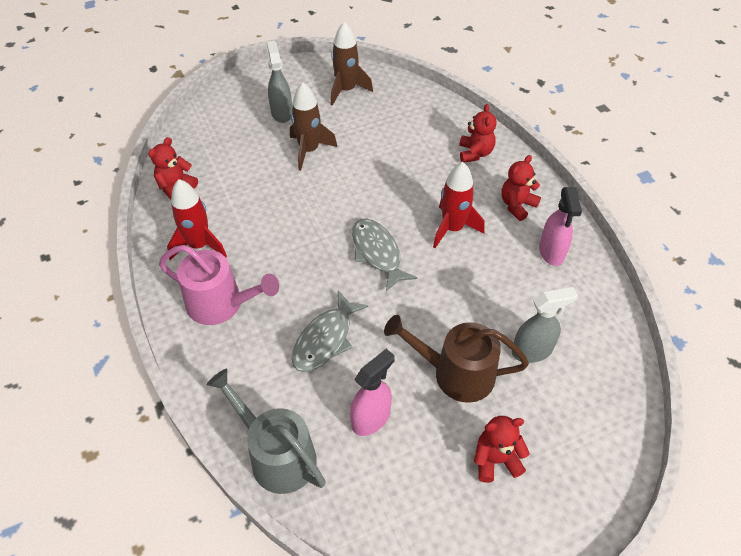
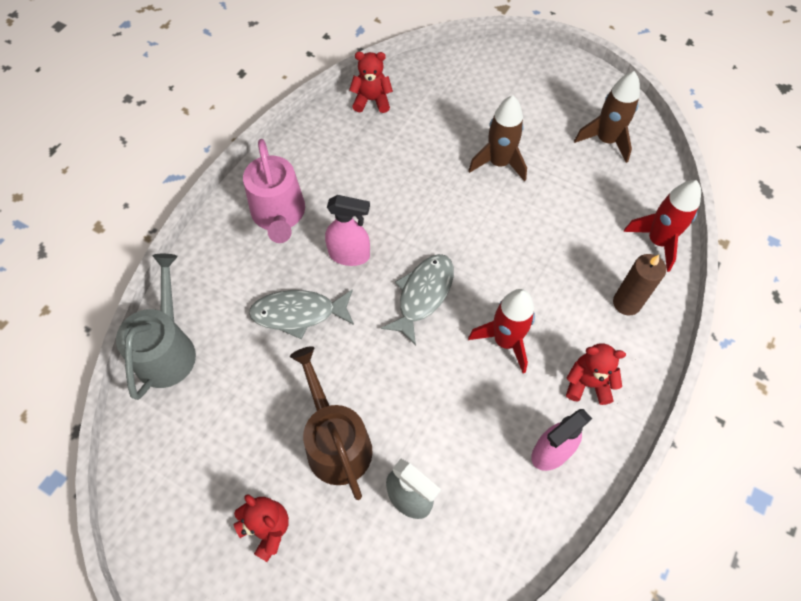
camera: 55 degrees right, 10 degrees up
(199, 245) = (325, 159): red rocket -> red rocket (657, 241)
(281, 113) = (526, 111): grey spray bottle -> none
(371, 418) = (244, 399): pink spray bottle -> pink spray bottle (349, 255)
(475, 153) = (626, 303): red teddy bear -> brown candle

